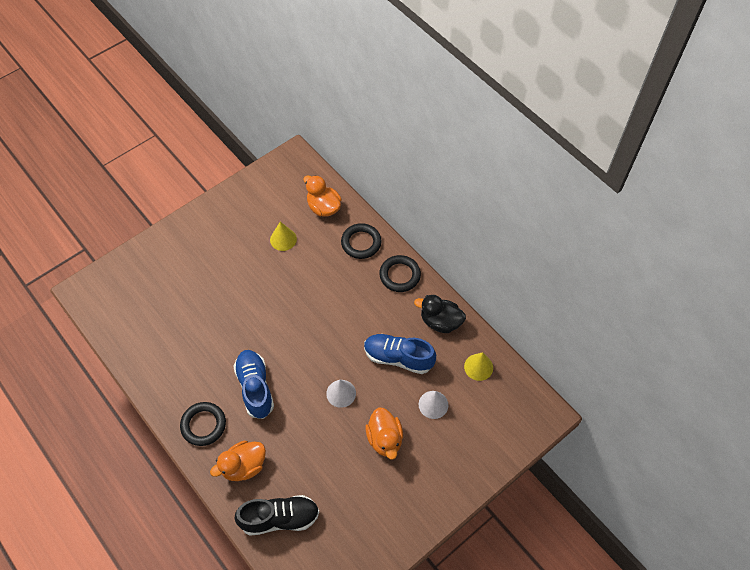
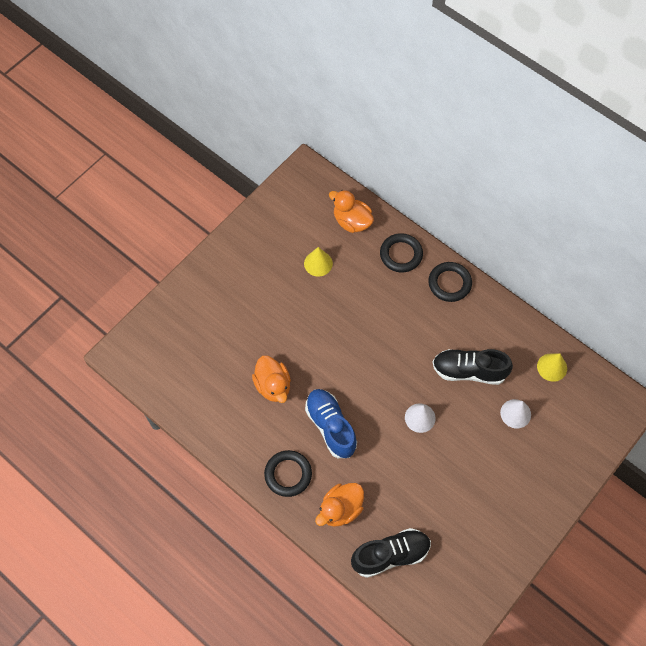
camera: 10 degrees left, 5 degrees up
(385, 439) = (475, 457): orange duck -> orange duck (273, 386)
(398, 358) = (469, 371): blue shoe -> black shoe
(440, 322) = (502, 326): black duck -> none

